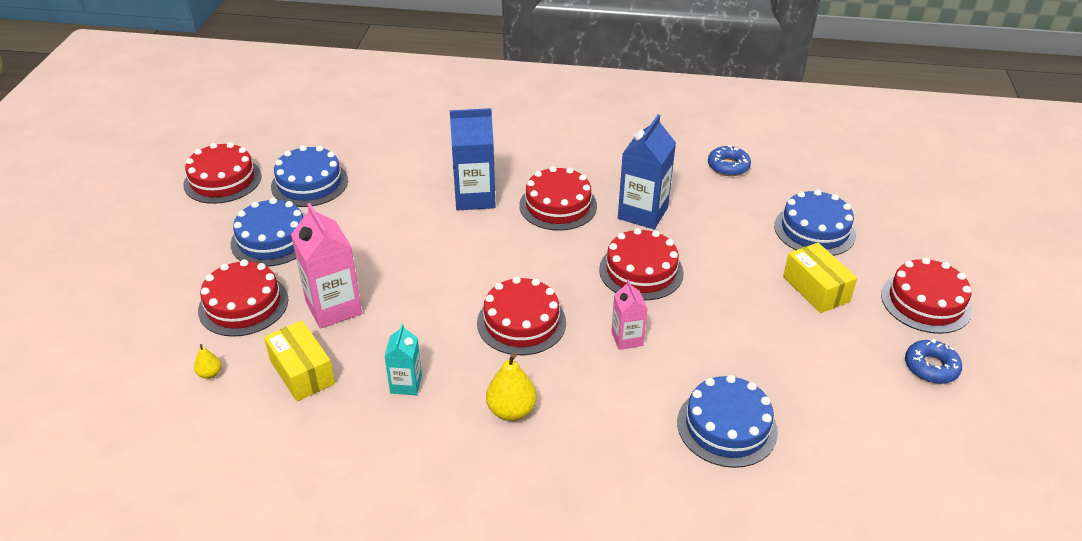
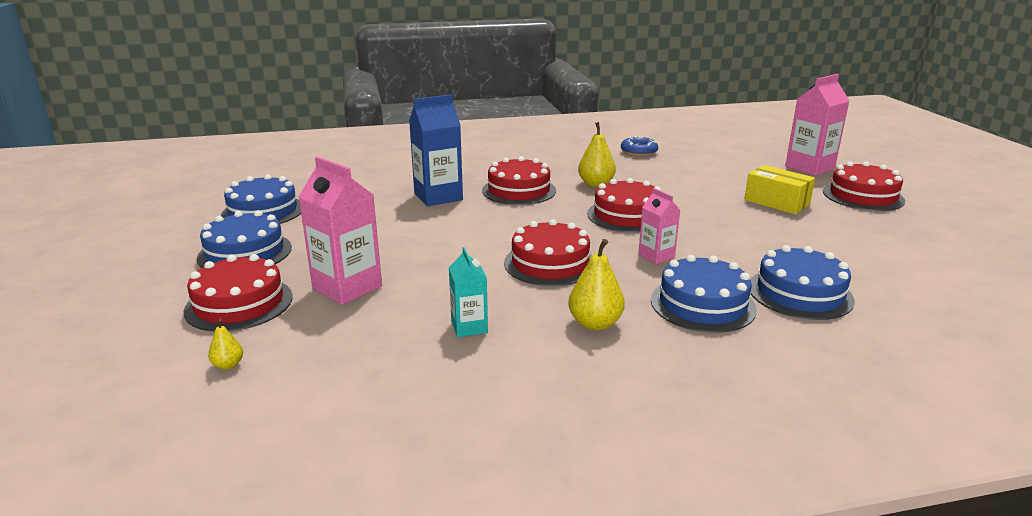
camera: 20 degrees left, 15 degrees down
(222, 180) = (163, 222): red cake -> none
(302, 372) = (344, 341): yellow box -> none
(642, 213) = (596, 184): blue carton -> yellow pear
(814, 230) = (739, 173): blue cake -> blue cake (702, 304)
(906, 238) = (809, 167): none -> pink carton
(931, 367) = (910, 228): blue donut -> none

